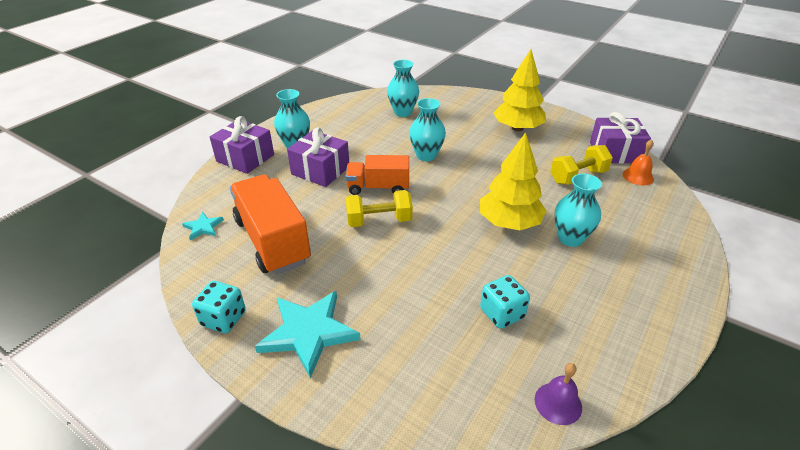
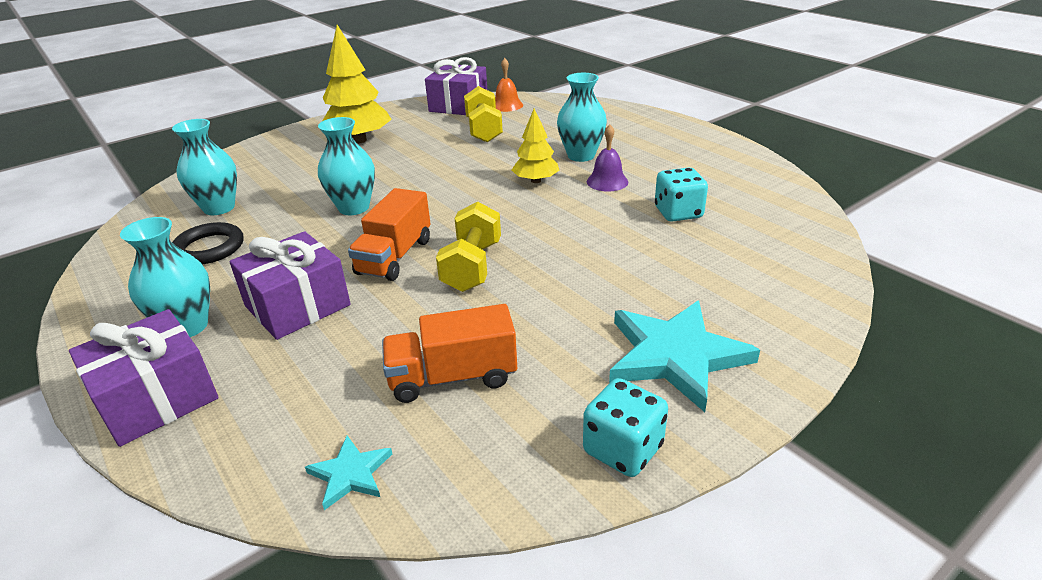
camera: 70 degrees left, 5 degrees down
(272, 240) = (453, 377): orange truck -> orange truck, size x0.62
(362, 125) = (209, 248): none -> black ring
(509, 223) = (536, 181): yellow tree -> yellow tree, size x0.59
(558, 403) = (797, 209): purple bell -> purple bell (607, 181)

